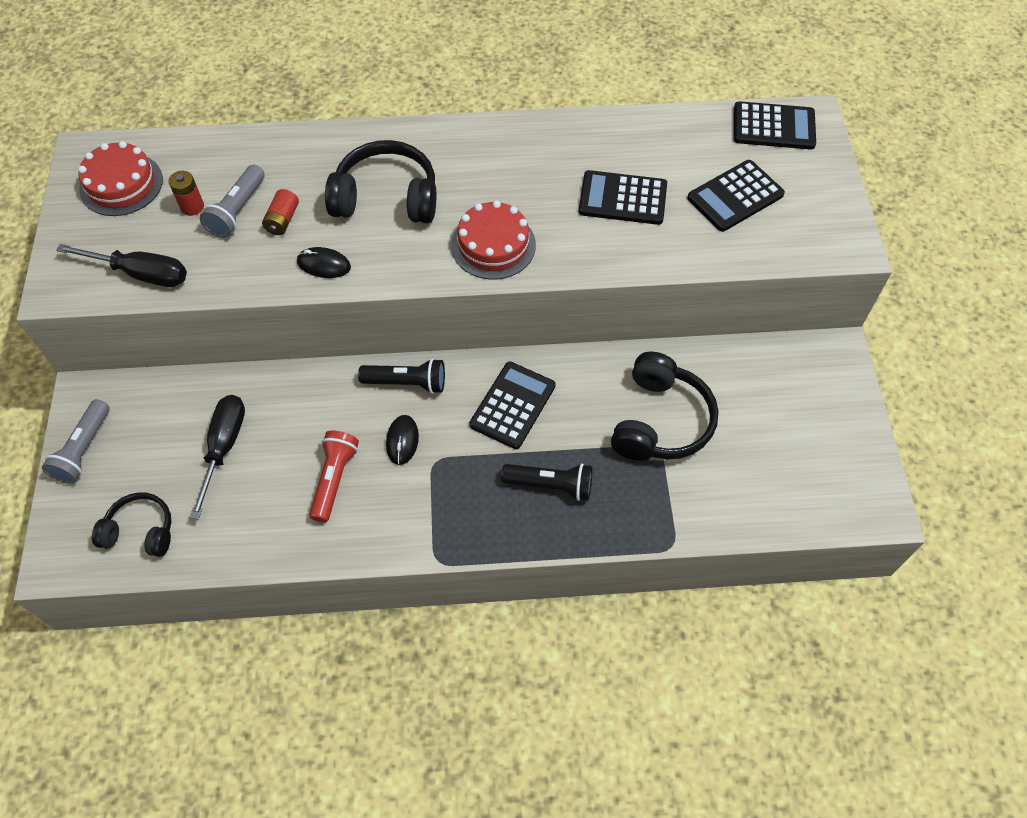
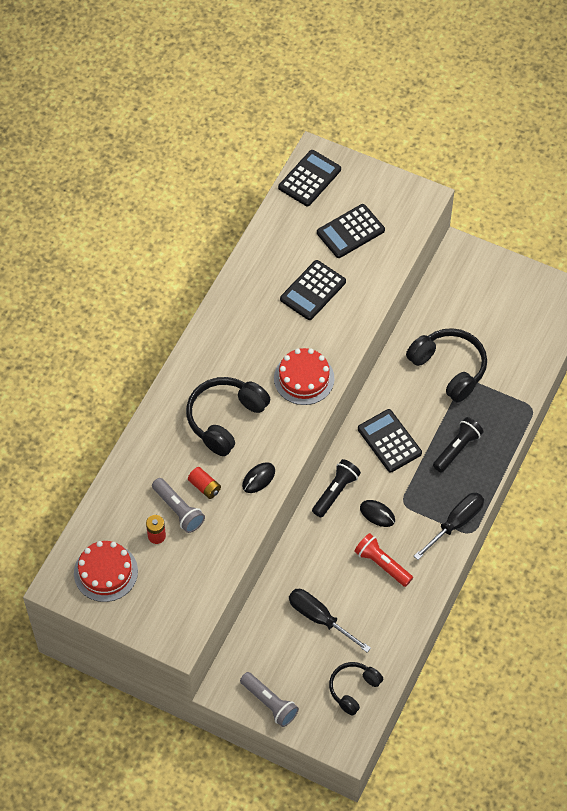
camera: 60 degrees left, 0 degrees up
(140, 274) = (197, 587): black screwdriver -> black screwdriver (455, 524)
(735, 196) = (350, 231): black calculator -> black calculator turned 60 degrees clockwise

